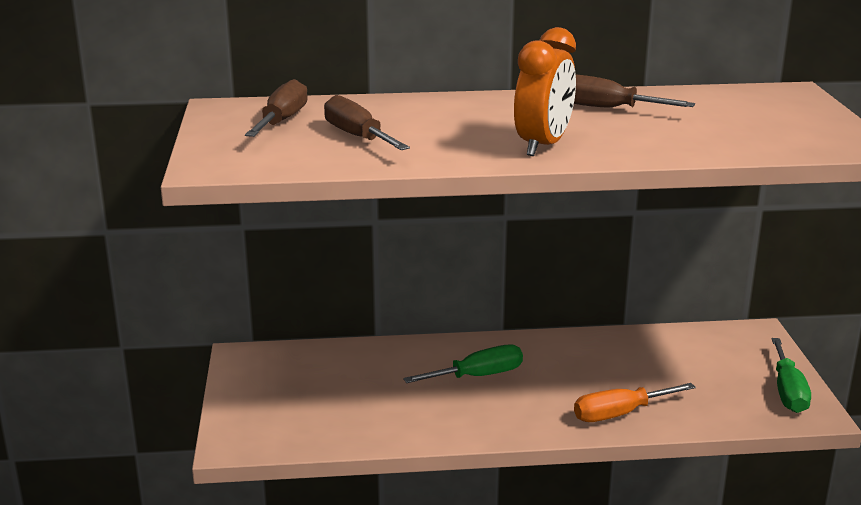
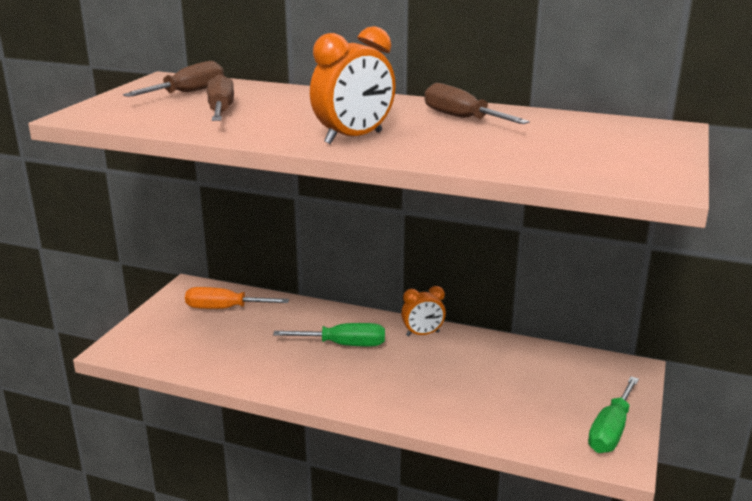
camera: 25 degrees right, 0 degrees up
(544, 346) = (422, 334): none -> orange clock
(619, 414) = (430, 407): orange screwdriver -> orange screwdriver (224, 308)

